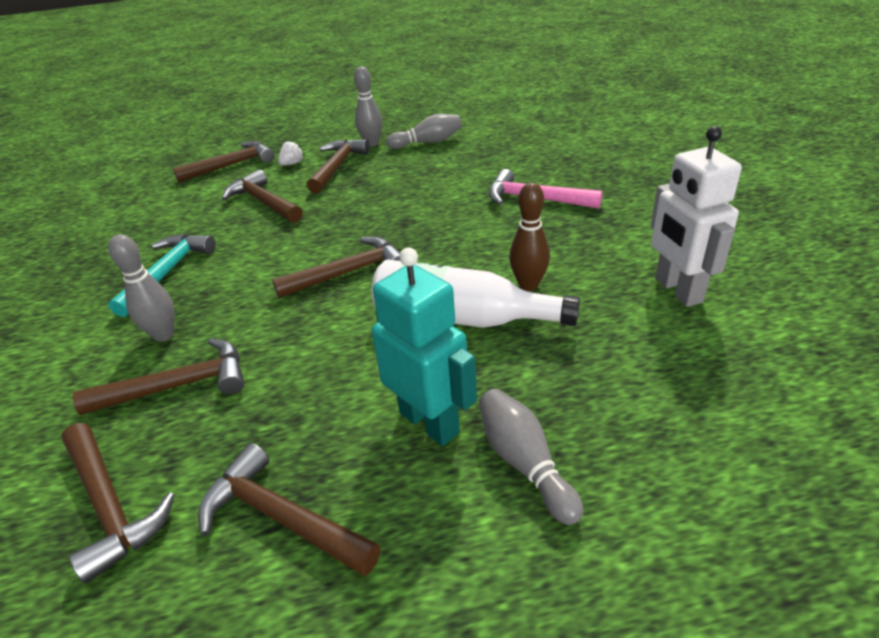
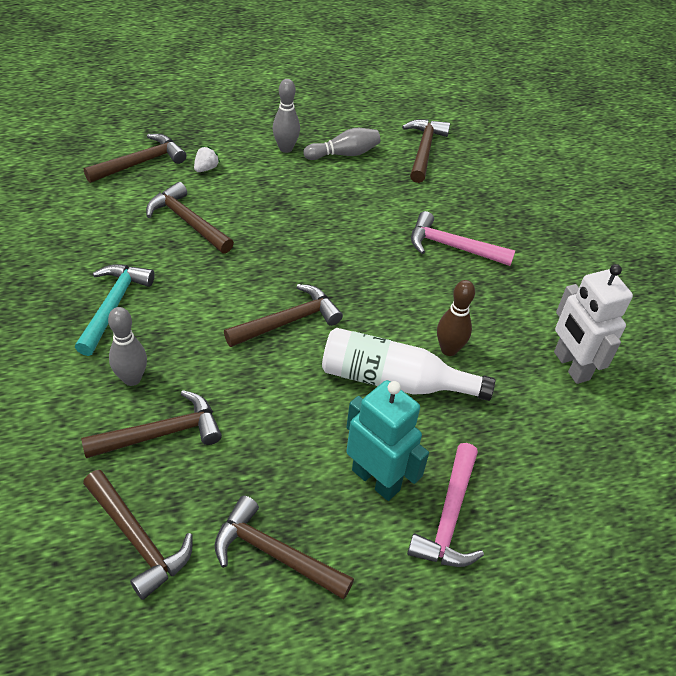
camera: 10 degrees left, 10 degrees up
(337, 167) = (254, 179): brown hammer -> brown hammer (424, 150)
(524, 463) = (449, 517): grey bowling pin -> pink hammer

